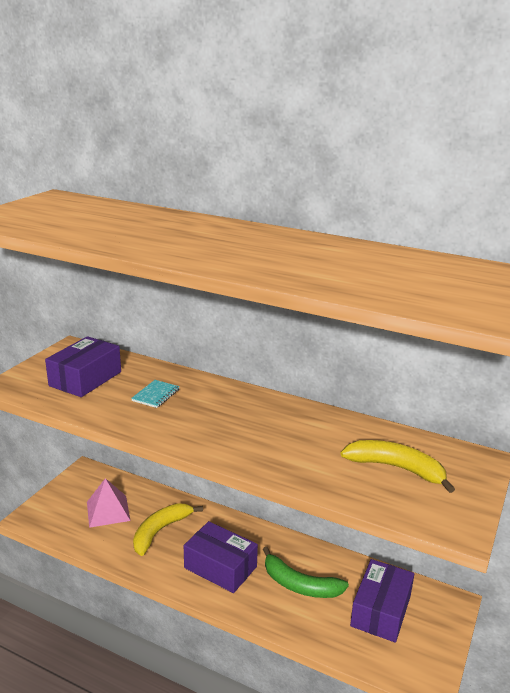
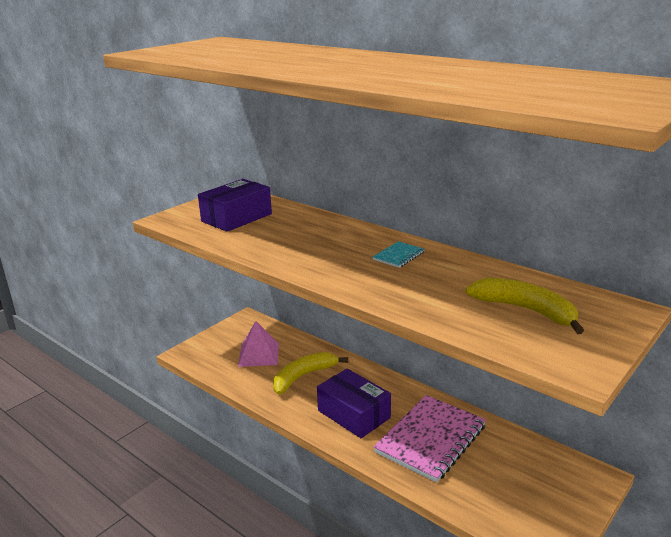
camera: 15 degrees right, 0 degrees up
(156, 395) = (297, 234): turquoise notebook -> turquoise notebook (398, 256)
(299, 585) = (431, 439): green banana -> pink notebook
(380, 610) = (513, 474): purple box -> none

